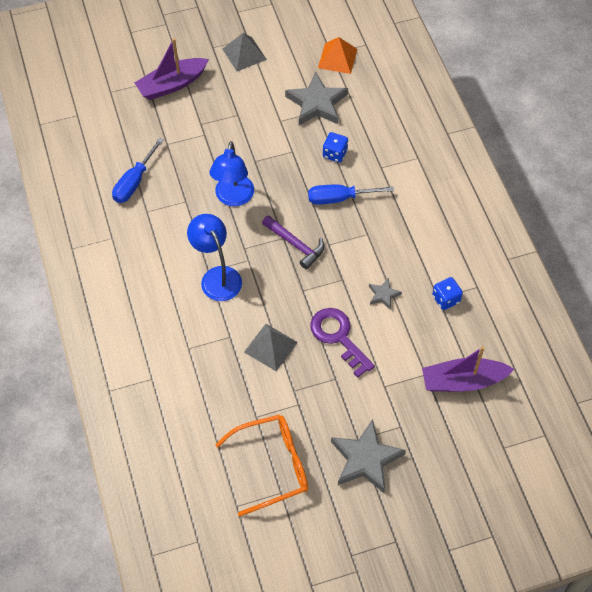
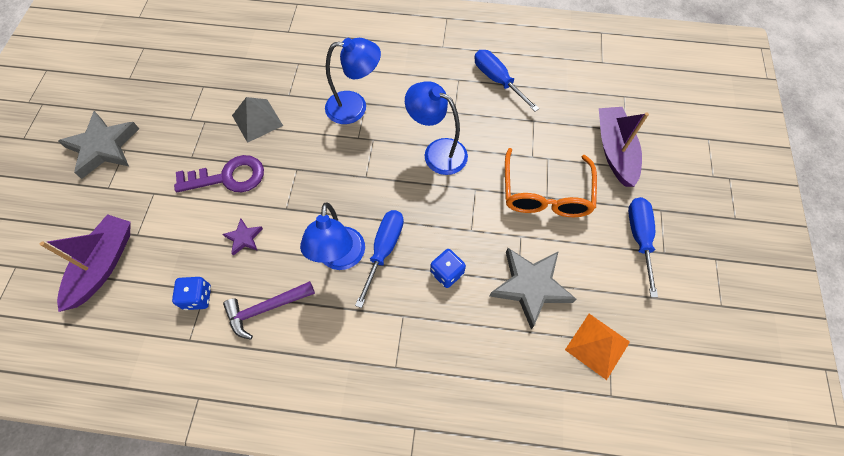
camera: 115 degrees right, 5 degrees up
(244, 54) = (639, 239): grey pyramid -> blue screwdriver
(271, 466) = (154, 80): orange glasses -> orange glasses (545, 193)
(295, 245) = (351, 184): purple hammer -> purple hammer (266, 309)
(362, 223) = (340, 258): none -> blue lamp
(383, 295) = (244, 238): grey star -> purple star

